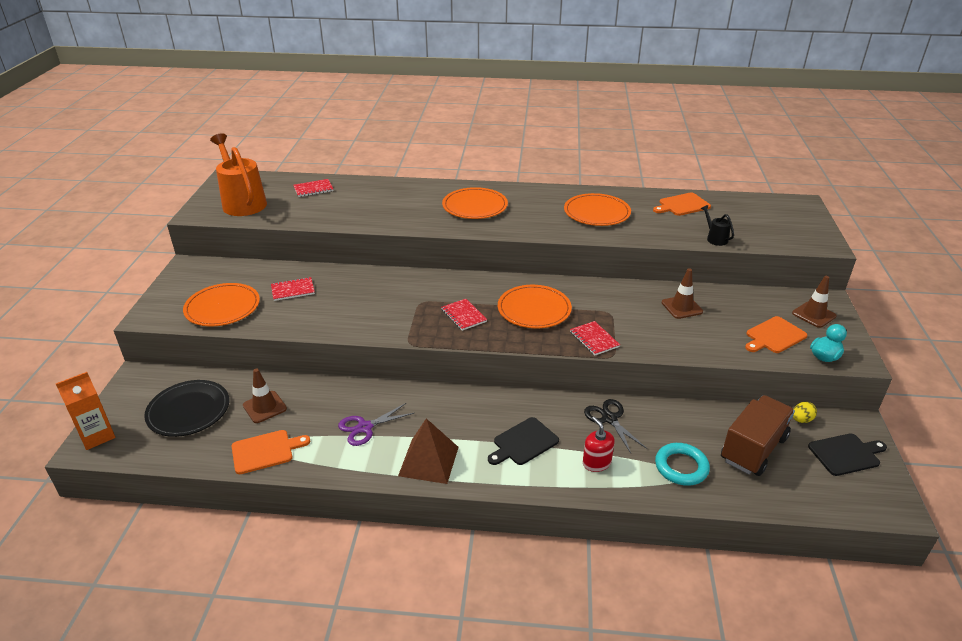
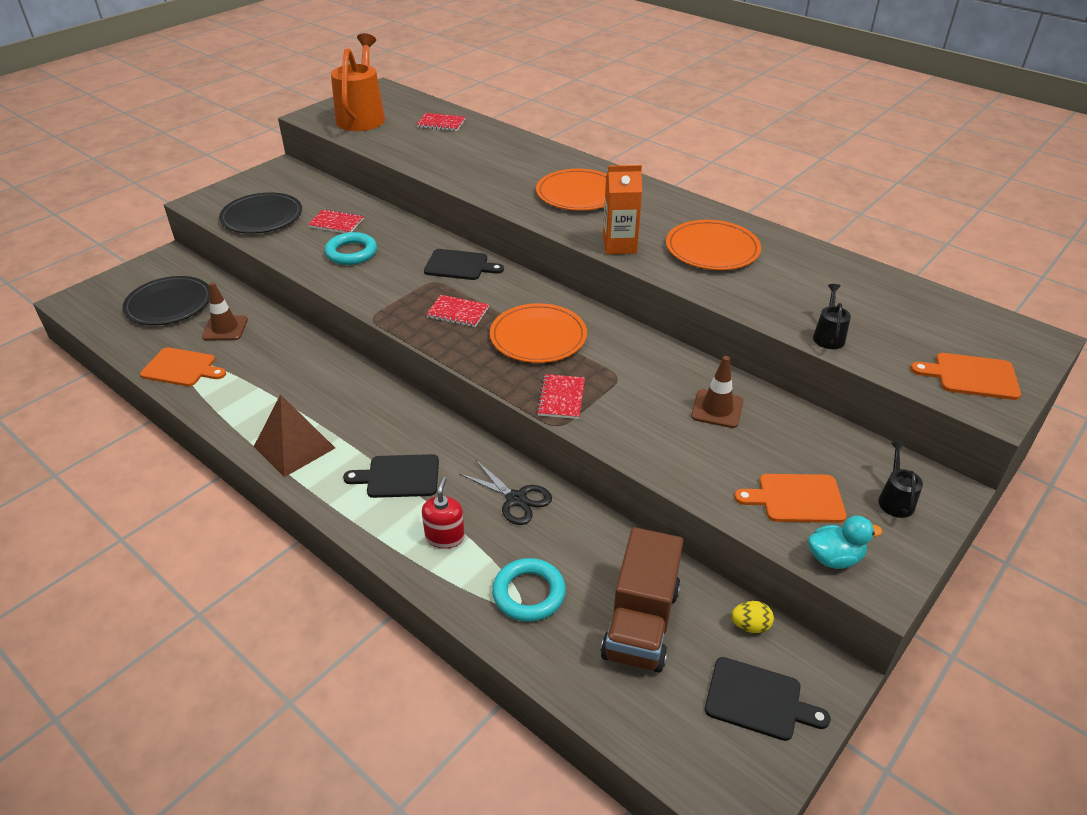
camera: 35 degrees right, 5 degrees up
(97, 436) = (88, 295): orange carton -> orange carton (619, 245)
(222, 307) = (262, 217): orange plate -> black plate
(333, 306) = (351, 253): none -> turquoise ring
(365, 427) = (279, 387): purple scissors -> none
(424, 285) = (459, 265): none -> black cutting board
(463, 315) = (457, 312): red notebook -> red notebook turned 75 degrees counterclockwise
(609, 418) = (516, 499): black scissors -> black scissors turned 120 degrees clockwise
(682, 205) = (842, 279): orange cutting board -> orange cutting board (971, 376)
(753, 449) = (641, 623): brown truck -> brown truck turned 120 degrees clockwise
(814, 315) = (895, 499): brown traffic cone -> black watering can

